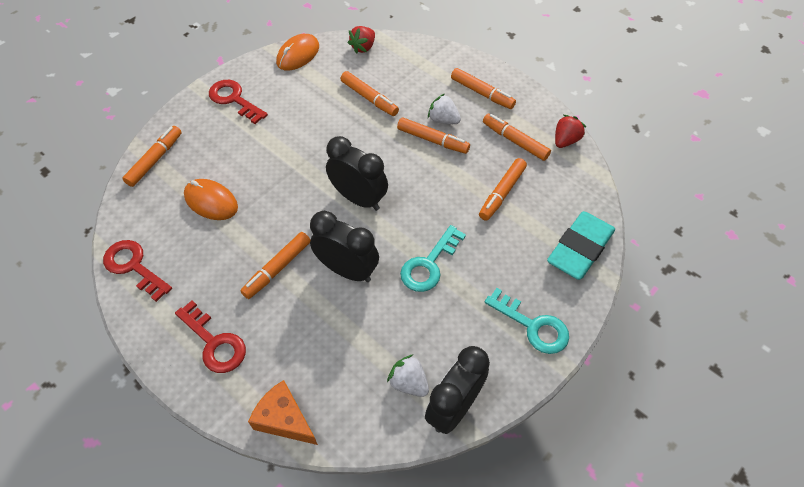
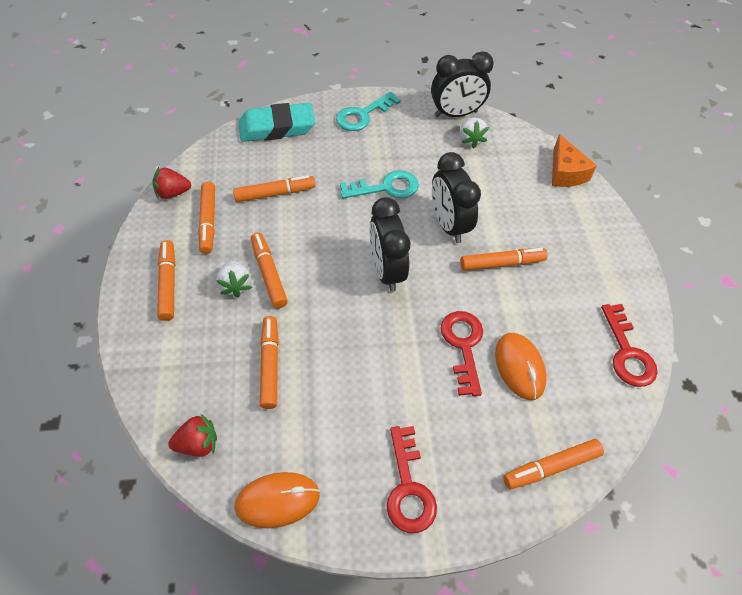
camera: 140 degrees left, 0 degrees up
(214, 342) = (587, 245): red key -> red key (463, 346)
(533, 326) = (363, 115): turquoise key -> turquoise key turned 120 degrees counterclockwise

